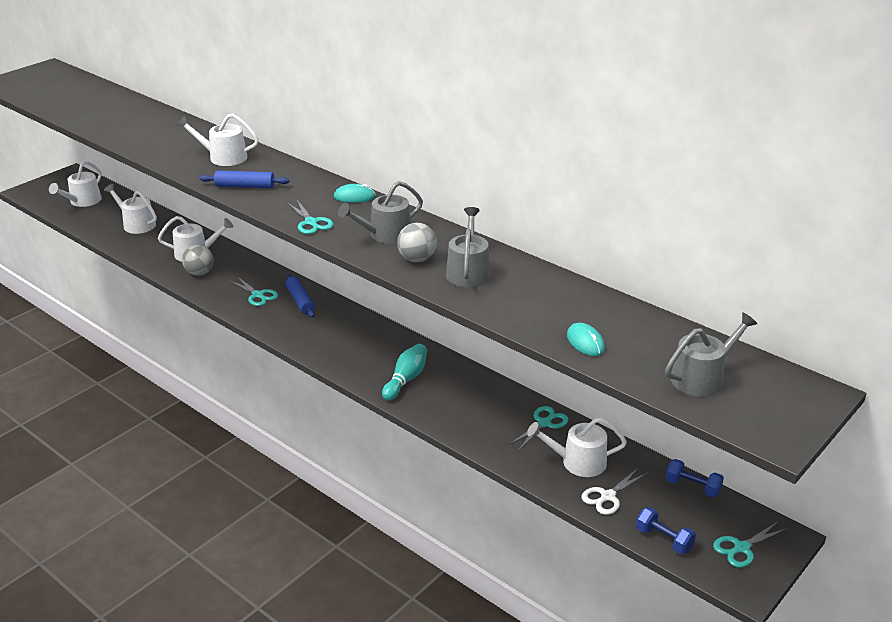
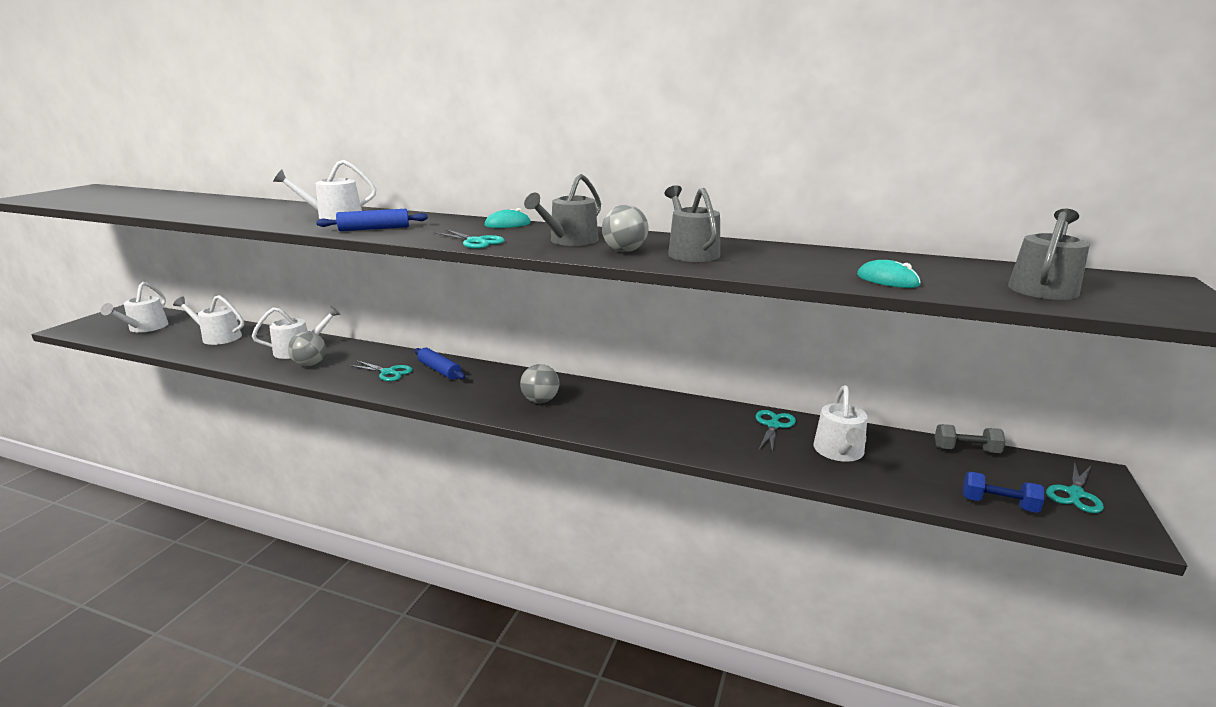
camera: 20 degrees left, 10 degrees down
(366, 353) = (540, 400): none -> grey ball
(406, 379) = (600, 415): turquoise bowling pin -> none
(578, 462) = (839, 452): white watering can -> white watering can turned 60 degrees counterclockwise
(608, 496) = (901, 476): white scissors -> none
(692, 487) = (966, 450): blue dumbbell -> grey dumbbell

